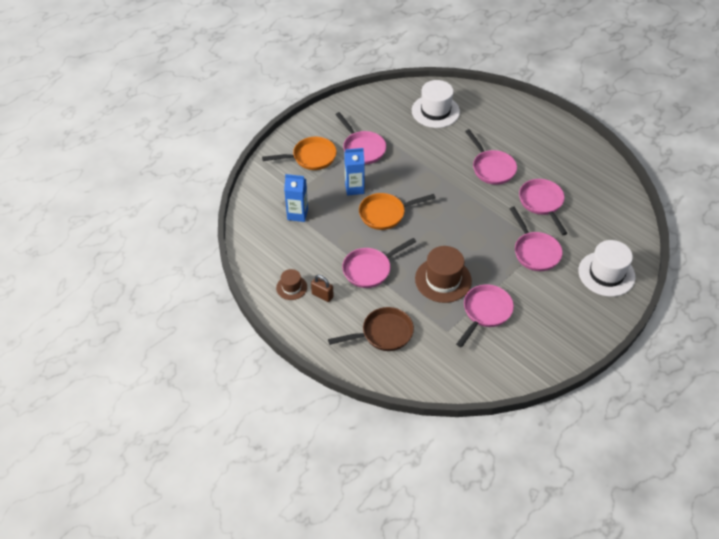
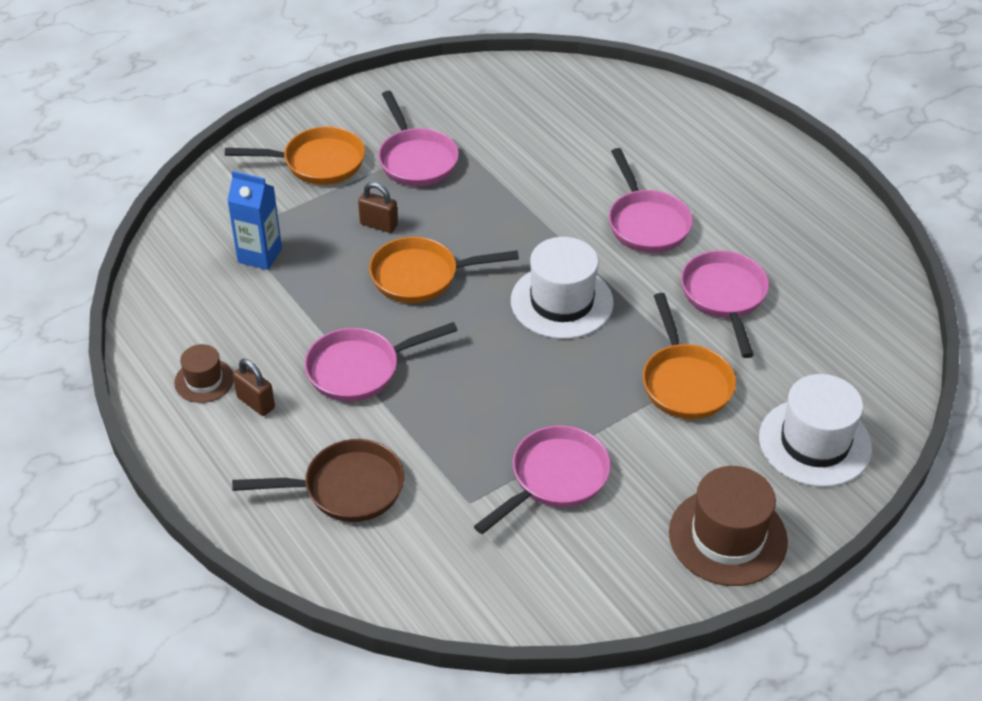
camera: 10 degrees right, 5 degrees down
(354, 188) = (379, 225): blue carton -> brown padlock
(435, 111) = (571, 113): white hat -> white hat (561, 302)
(443, 280) = (491, 408): brown hat -> brown hat (727, 537)
(535, 251) = (685, 382): pink pan -> orange pan

